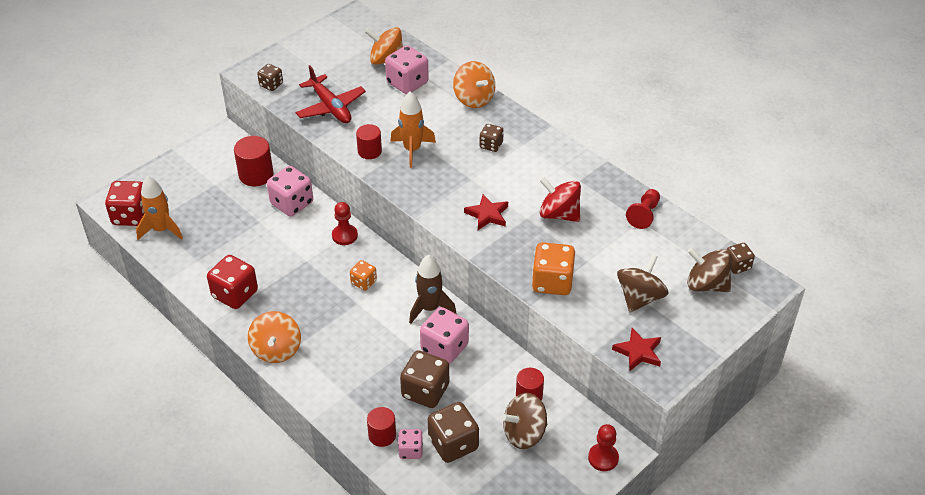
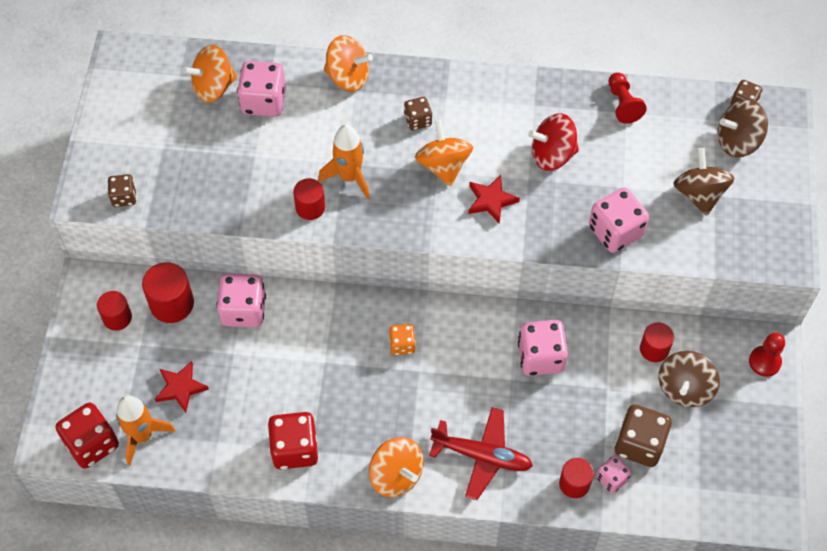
camera: 40 degrees left, 15 degrees up
(218, 163) = (117, 317): none -> red cylinder
(331, 107) = (216, 182): red plane -> red plane (482, 456)
(344, 235) = (333, 308): red pawn -> none
(425, 391) = (567, 412): brown dice -> none
(430, 308) = (488, 327): brown rocket -> none
(479, 178) = (443, 165): none -> orange spinning top
(552, 282) = (615, 231): orange dice -> pink dice
(638, 352) = (748, 249): red star -> red star (180, 388)

